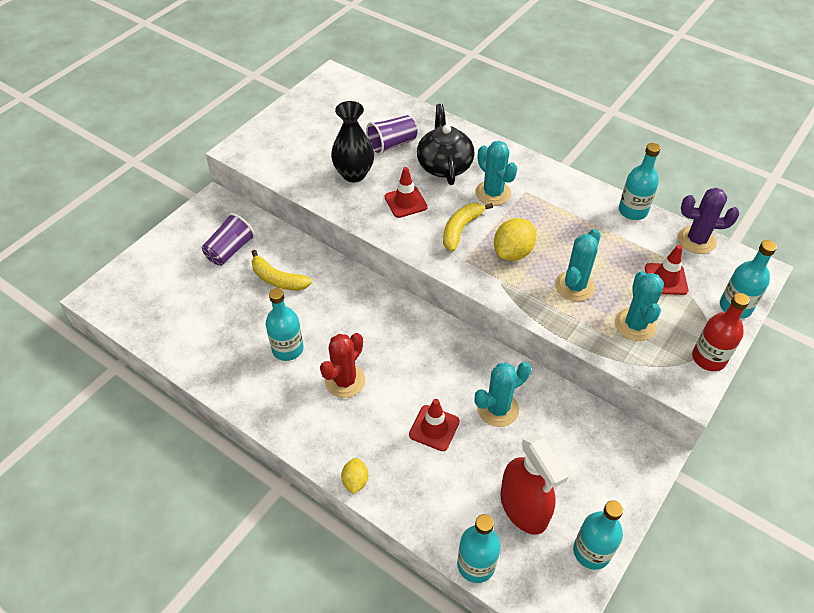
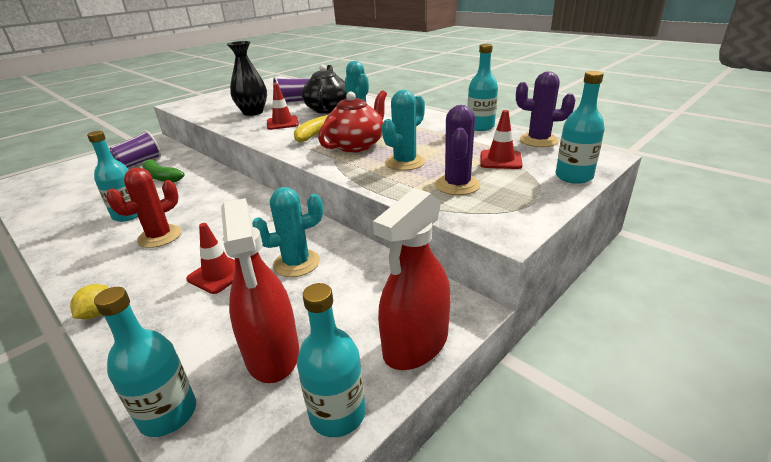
camera: 10 degrees right, 20 degrees down
(278, 279) = (161, 177): yellow banana -> green banana
(513, 252) = (356, 145): yellow lemon -> red teapot
(626, 489) = (416, 344): none -> red spray bottle
(635, 325) = (457, 185): turquoise cactus -> purple cactus
(708, 358) = (536, 209): red bottle -> none

